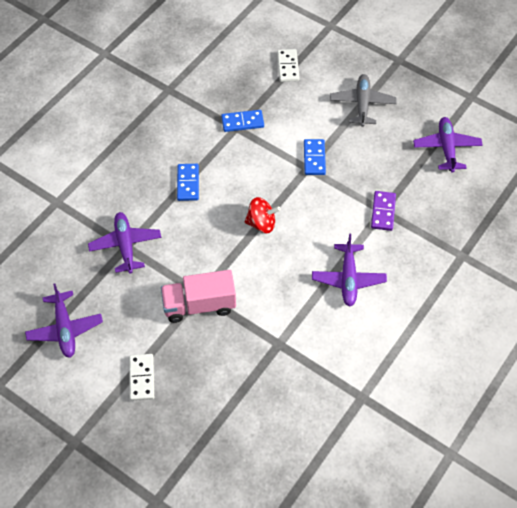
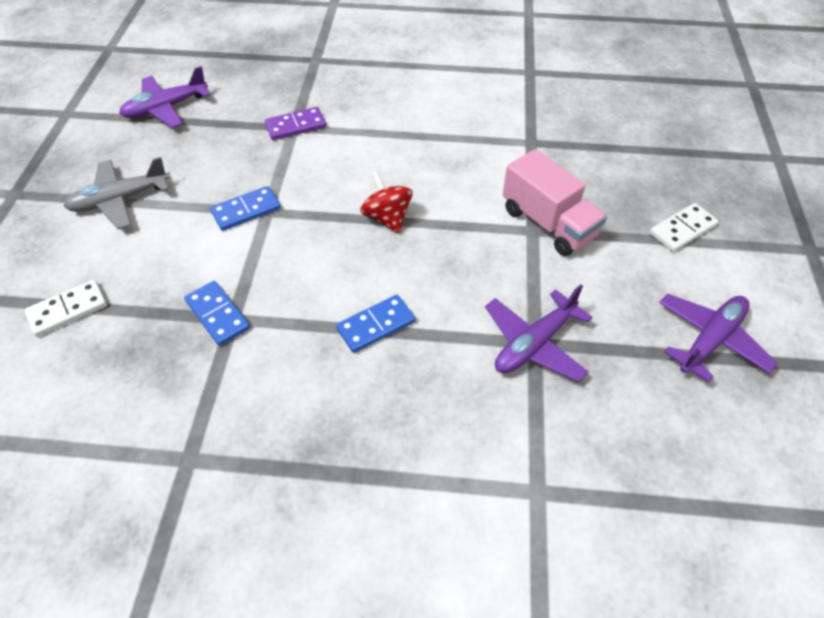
camera: 120 degrees left, 5 degrees down
(348, 279) = (407, 121): purple plane -> none

